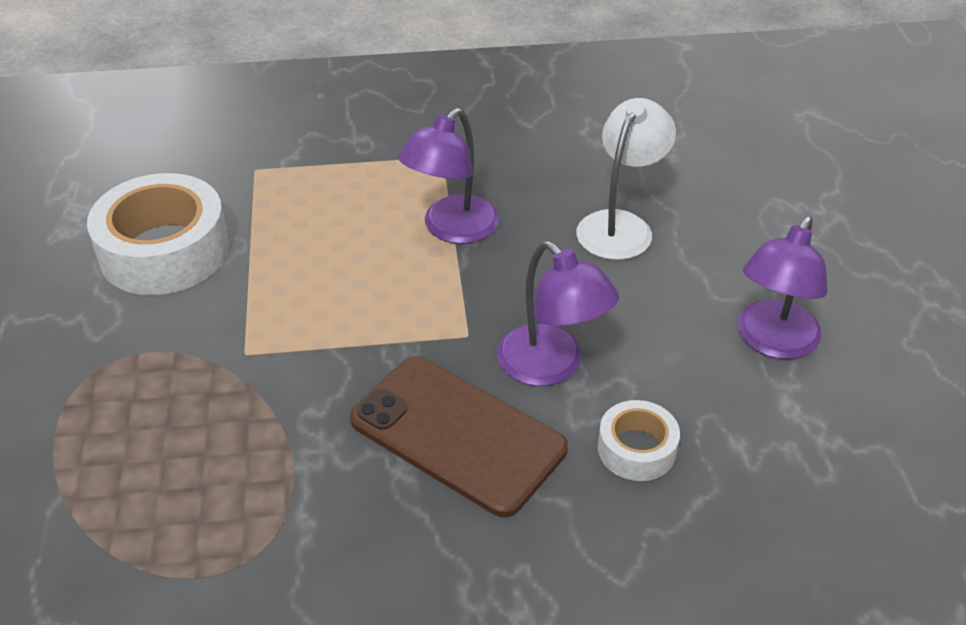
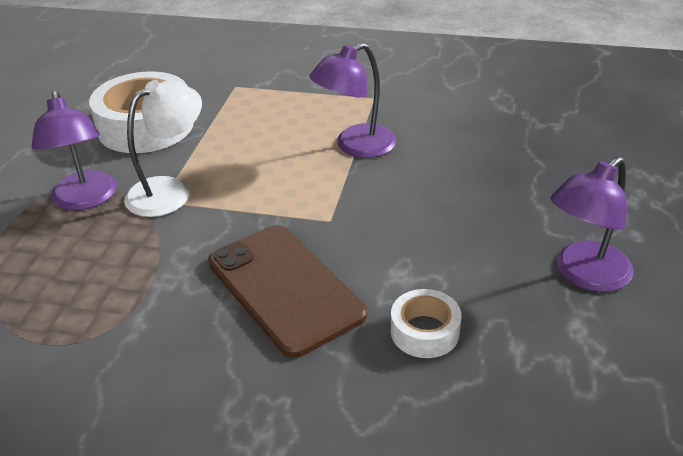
camera: 20 degrees right, 5 degrees down
(551, 367) = (384, 255): purple lamp -> purple lamp (86, 199)
(620, 225) = (491, 166): white lamp -> white lamp (170, 191)

